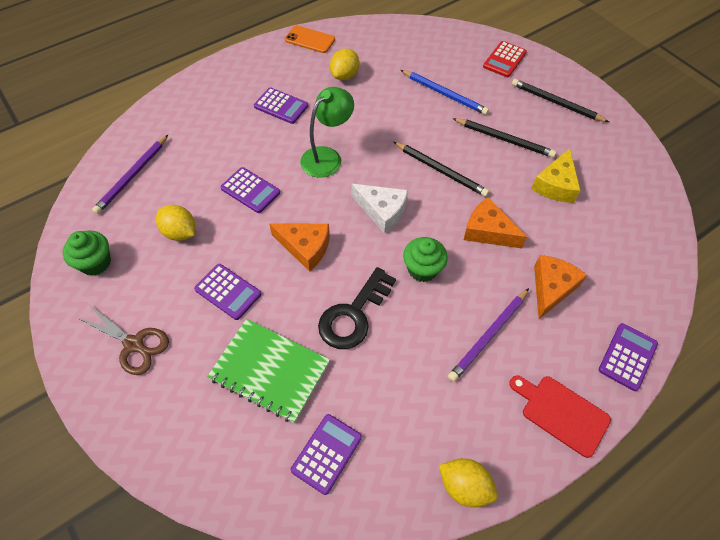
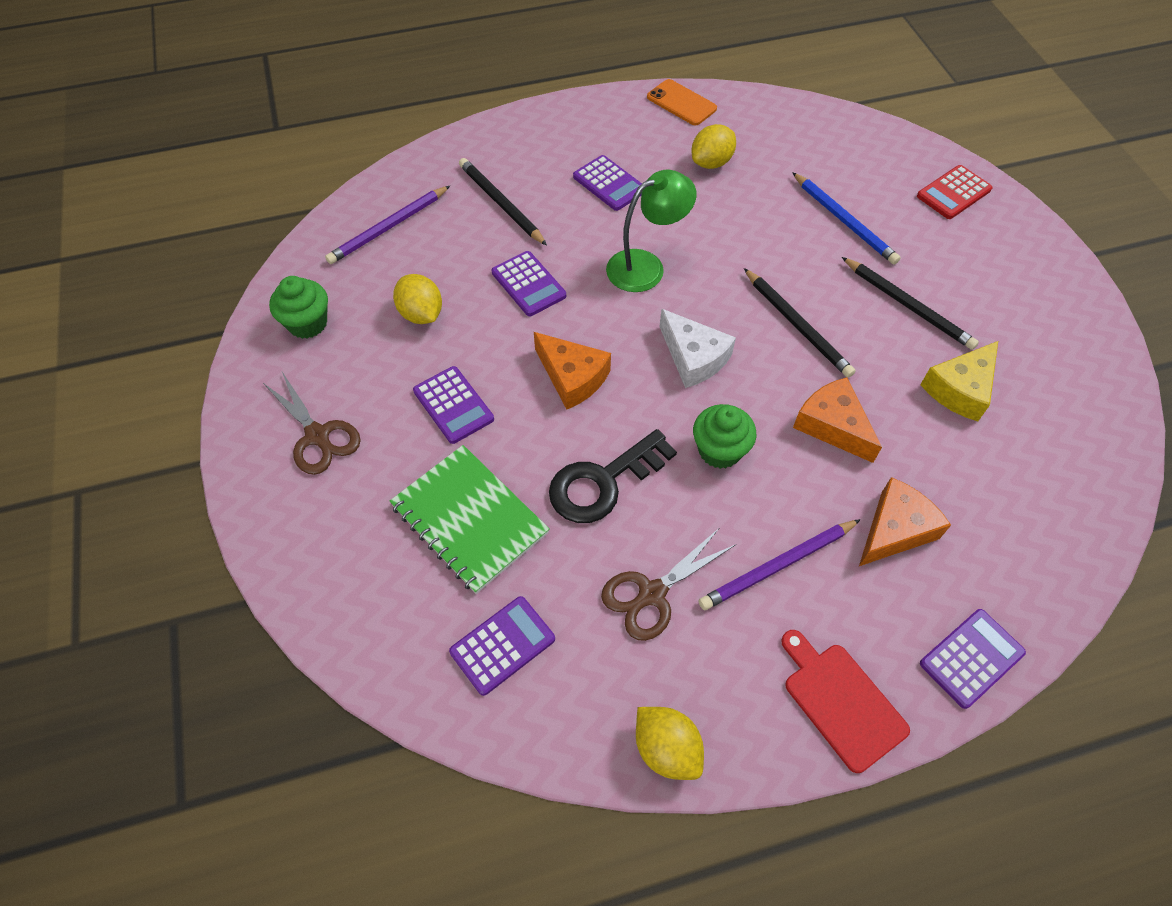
camera: 20 degrees right, 0 degrees up
(415, 382) = (651, 594): none -> brown scissors
(556, 103) = (1008, 273): black pencil -> black pencil (501, 204)

